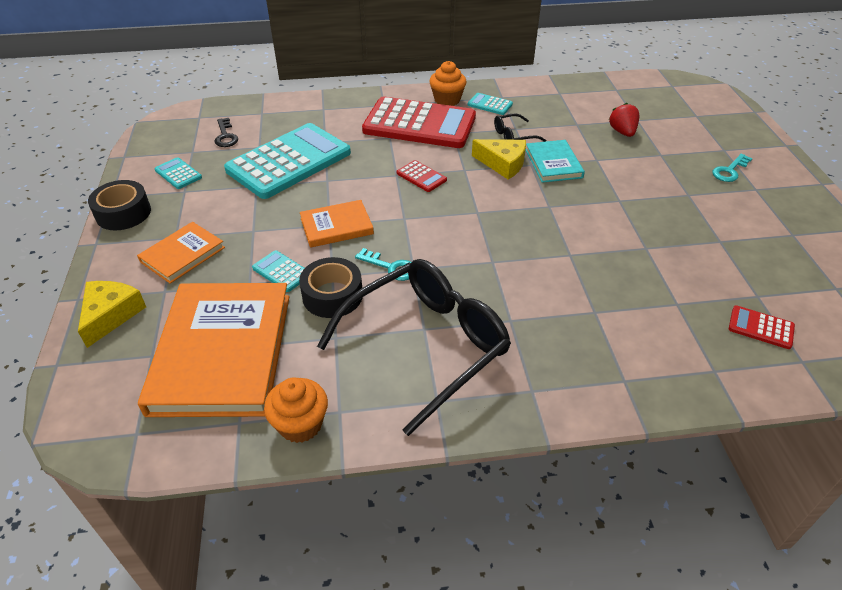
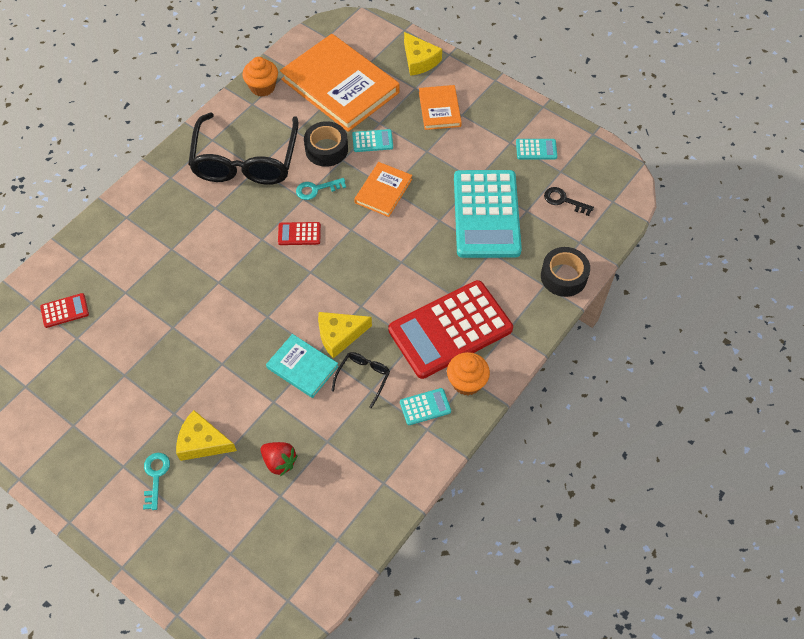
camera: 135 degrees right, 15 degrees up
(123, 213) = (515, 104): black tape -> black tape (563, 276)
(421, 176) = (382, 274): red calculator -> red calculator (299, 234)
(675, 168) = (202, 442): none -> yellow cheese

